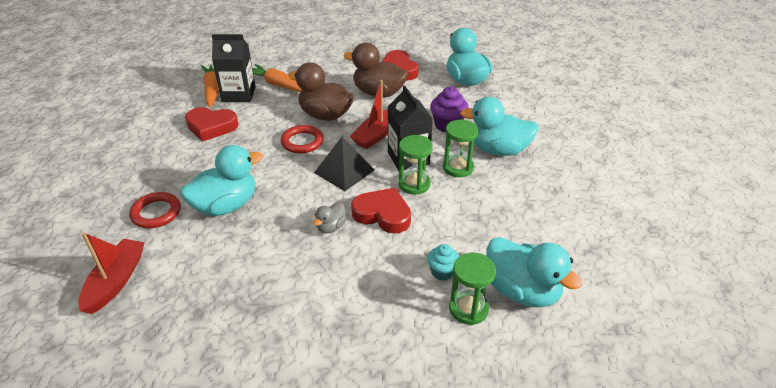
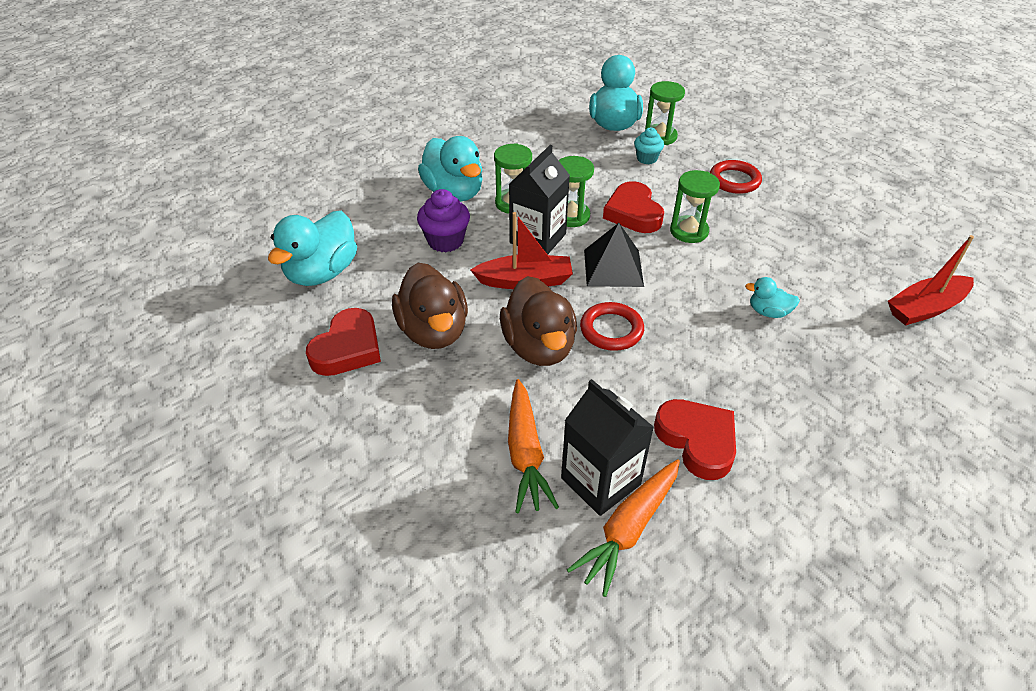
camera: 130 degrees left, 5 degrees up
(156, 213) = (851, 354): red ring -> red ring (734, 180)
(226, 206) = (768, 312): turquoise duck -> turquoise duck, size x0.49
(331, 227) = (689, 231): grey duck -> green hourglass

